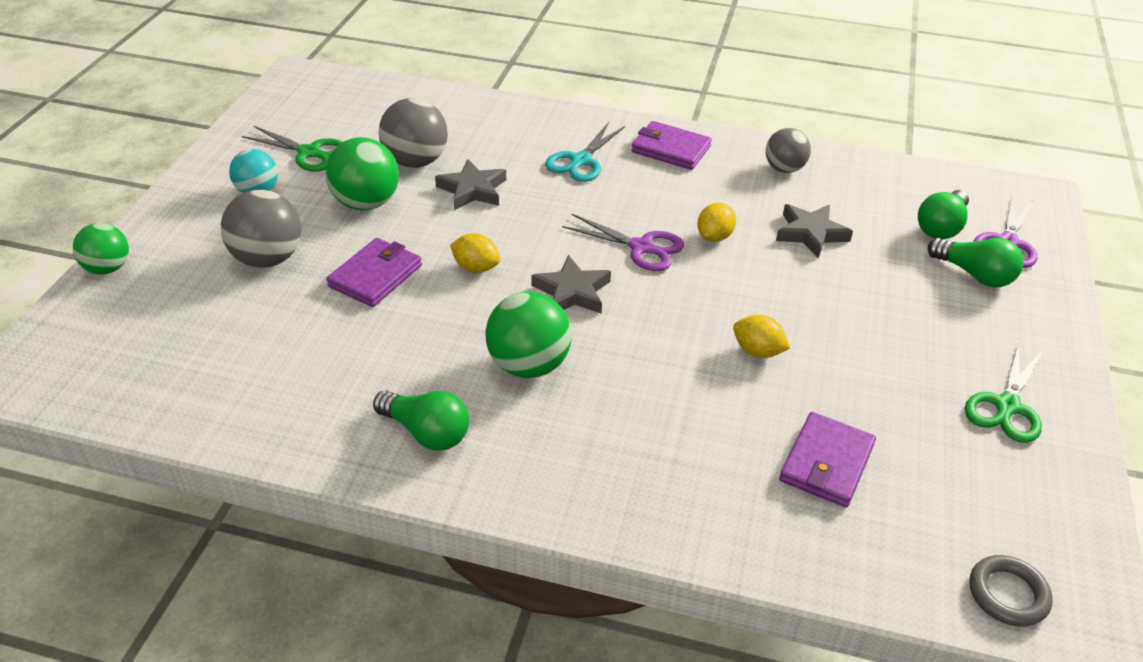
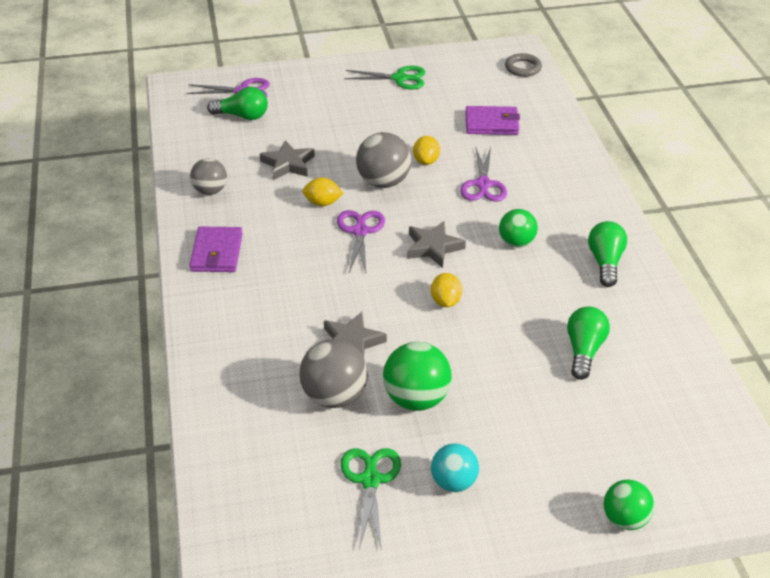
camera: 115 degrees left, 0 degrees up
(268, 258) = (529, 421): grey ball -> grey ball (383, 182)
(375, 276) = (496, 349): purple wallet -> none
(528, 365) = (516, 242): green ball -> green ball, size x0.66
(581, 161) = (266, 296): turquoise scissors -> none
(670, 386) = (483, 184): none -> purple scissors
(974, 274) = (287, 99): green light bulb -> green light bulb (584, 350)

